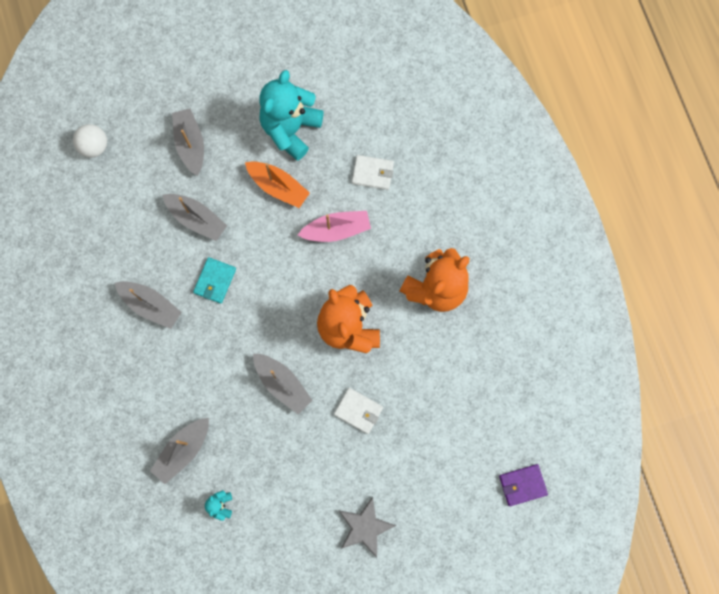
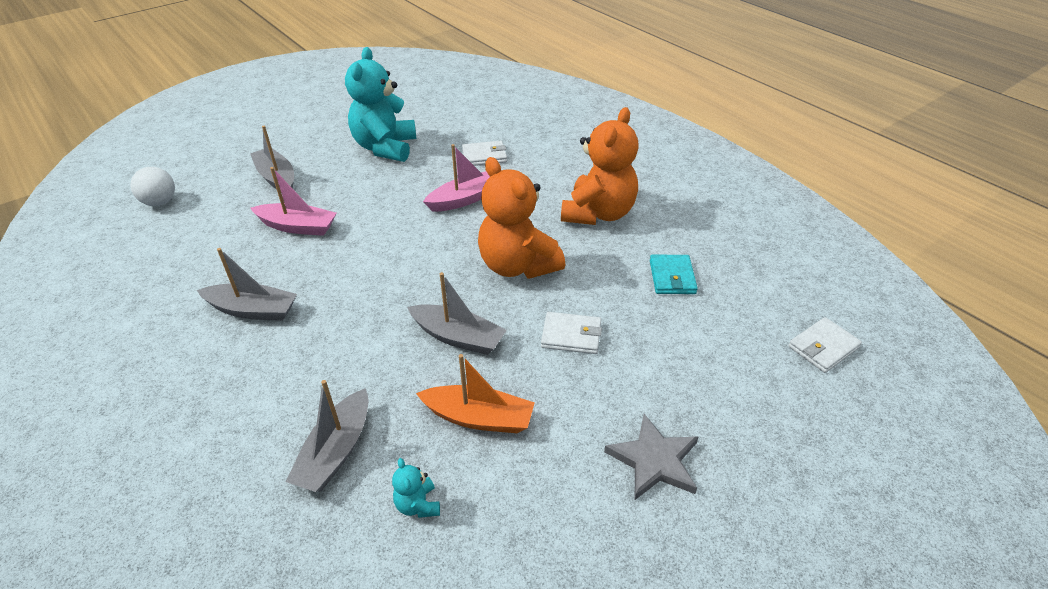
camera: 20 degrees left, 35 degrees down
(197, 219) = (298, 227): grey boat -> pink boat
(215, 281) = (335, 268): turquoise wallet -> turquoise wallet (672, 277)
(278, 187) = (387, 185): orange boat -> orange boat (479, 418)
(522, 485) = (823, 347): purple wallet -> white wallet

